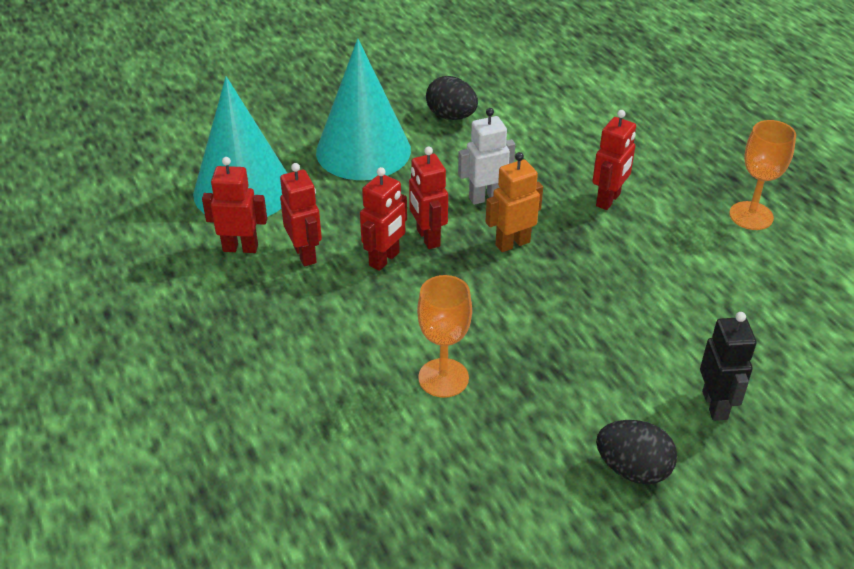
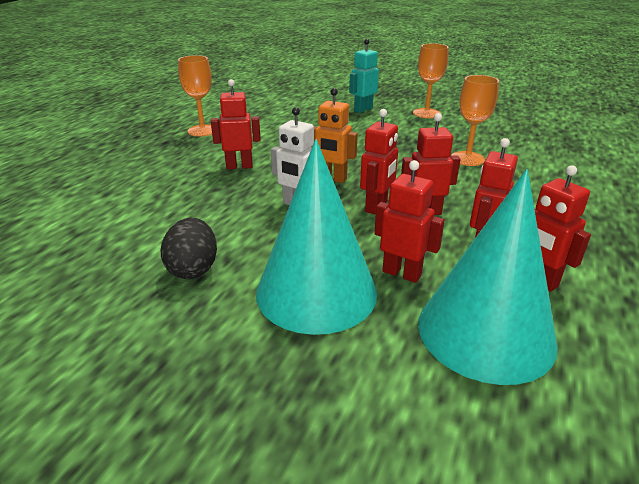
camera: 130 degrees left, 10 degrees down
(331, 194) = (402, 273): none -> red robot
(633, 469) = (426, 113): black egg -> orange goblet
(715, 405) = (363, 109): black robot -> turquoise robot

